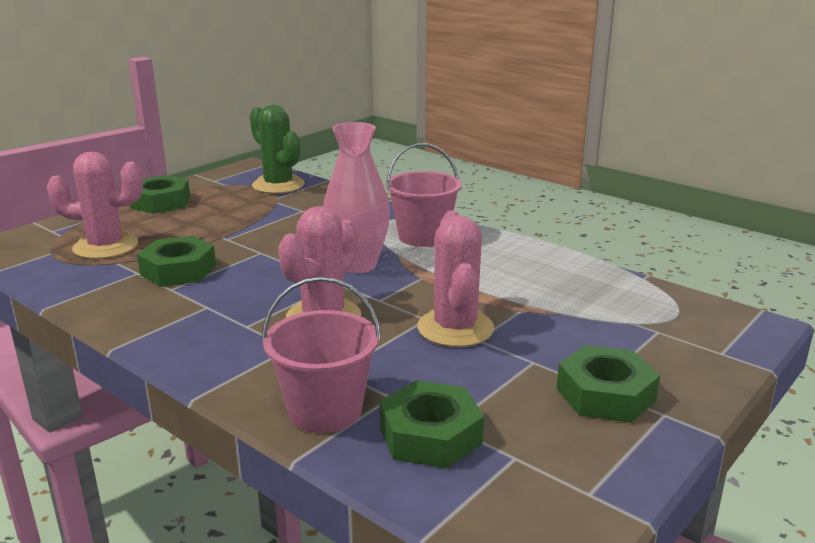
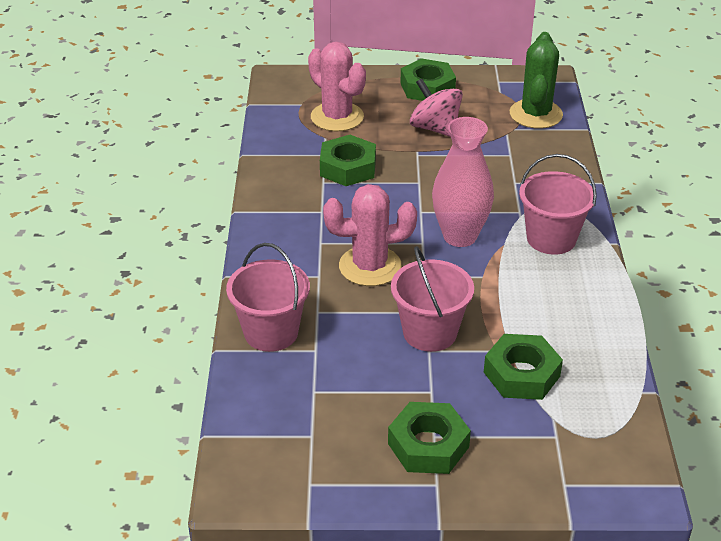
camera: 50 degrees right, 15 degrees up
(213, 220) = (435, 128): none -> pink spinning top
(430, 435) = (294, 389): green nut -> green nut (521, 374)
(455, 328) = (430, 332): pink cactus -> pink bucket

